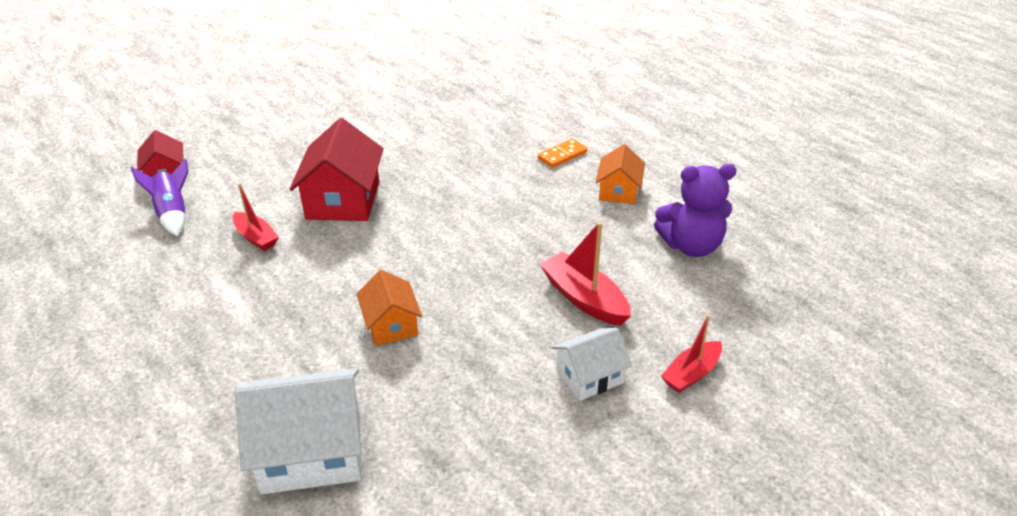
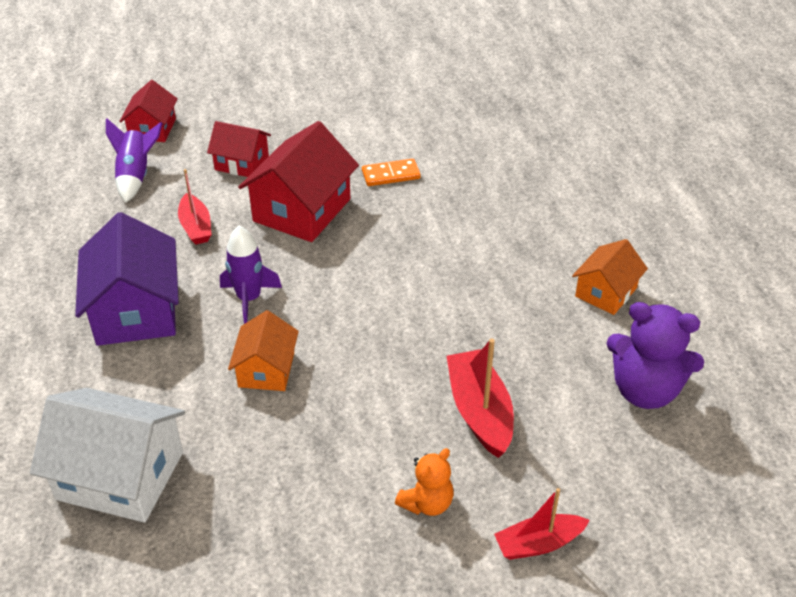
camera: 25 degrees right, 5 degrees up
(241, 317) = (136, 311): none -> purple house
(267, 180) = (242, 163): none -> red house
(340, 277) = (249, 299): none -> purple rocket
(562, 155) = (570, 225): orange domino -> orange domino (391, 175)
(589, 376) = (427, 503): white house -> orange teddy bear

